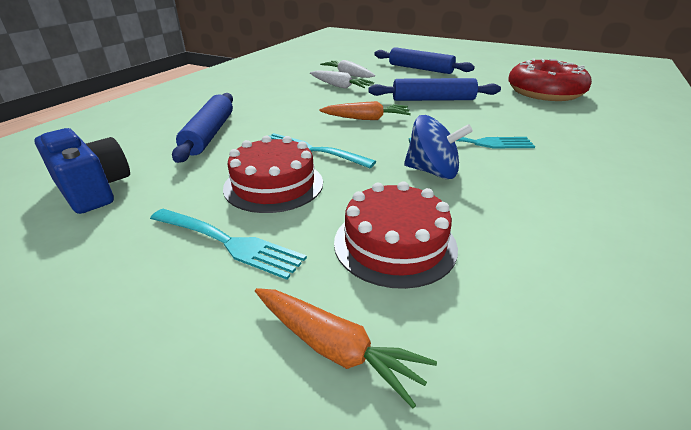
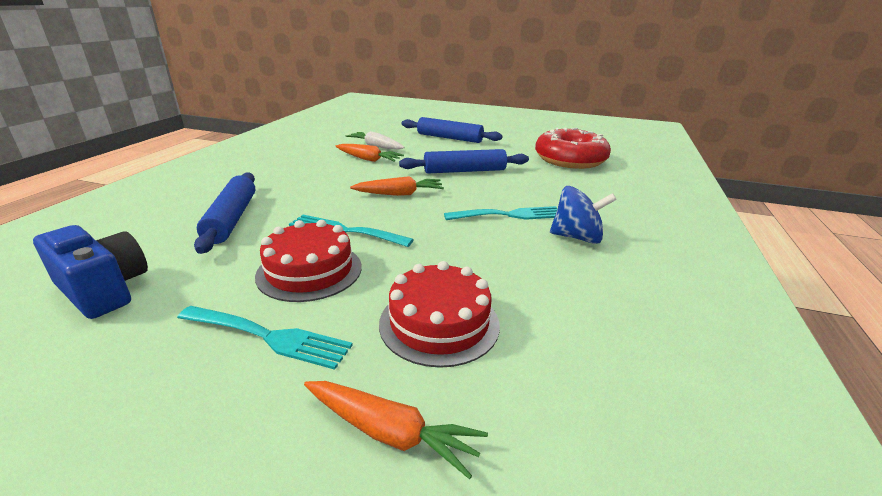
camera: 10 degrees left, 5 degrees down
(340, 86) = (368, 159): white carrot -> orange carrot
(432, 171) = (469, 246): blue spinning top -> blue spinning top (577, 237)

